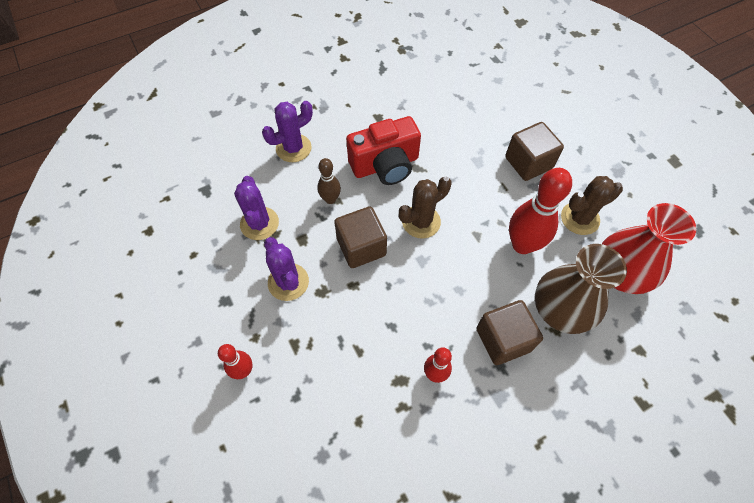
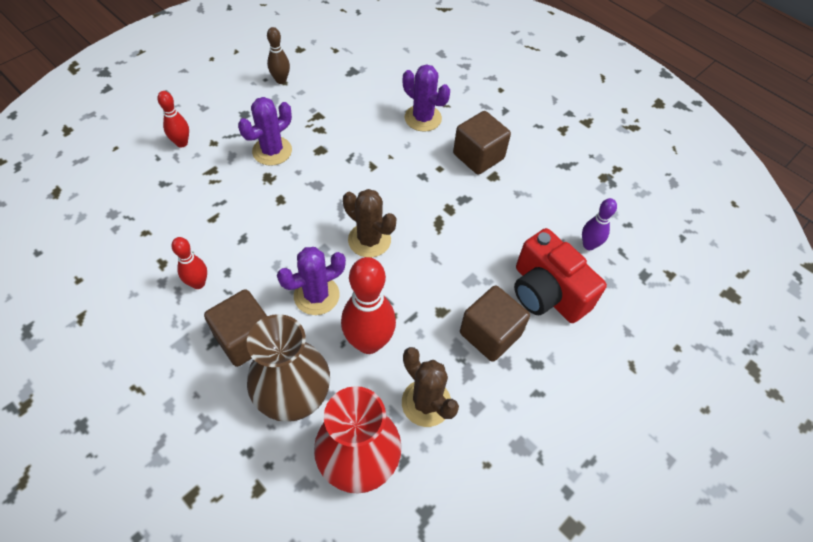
camera: 70 degrees right, 5 degrees down
(259, 223) = (328, 116): purple cactus -> purple cactus (316, 295)
(330, 199) = (372, 160): brown bowling pin -> brown bowling pin (281, 80)
(361, 247) = (324, 196): brown cube -> brown cube (478, 156)
(385, 165) = (431, 195): red camera -> red camera (547, 292)
(463, 80) = (589, 245): none -> purple bowling pin

